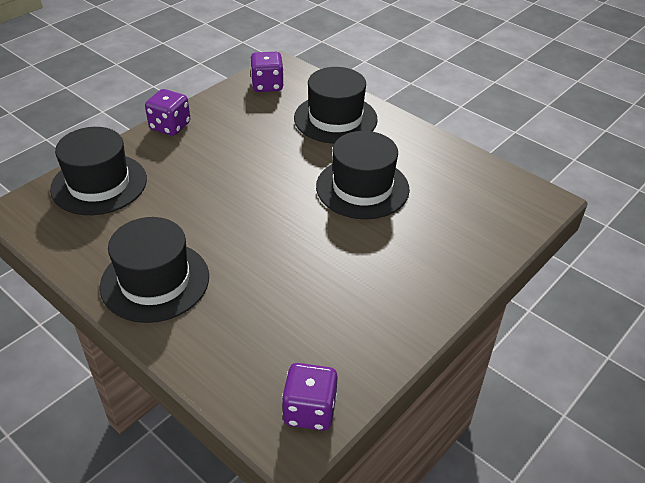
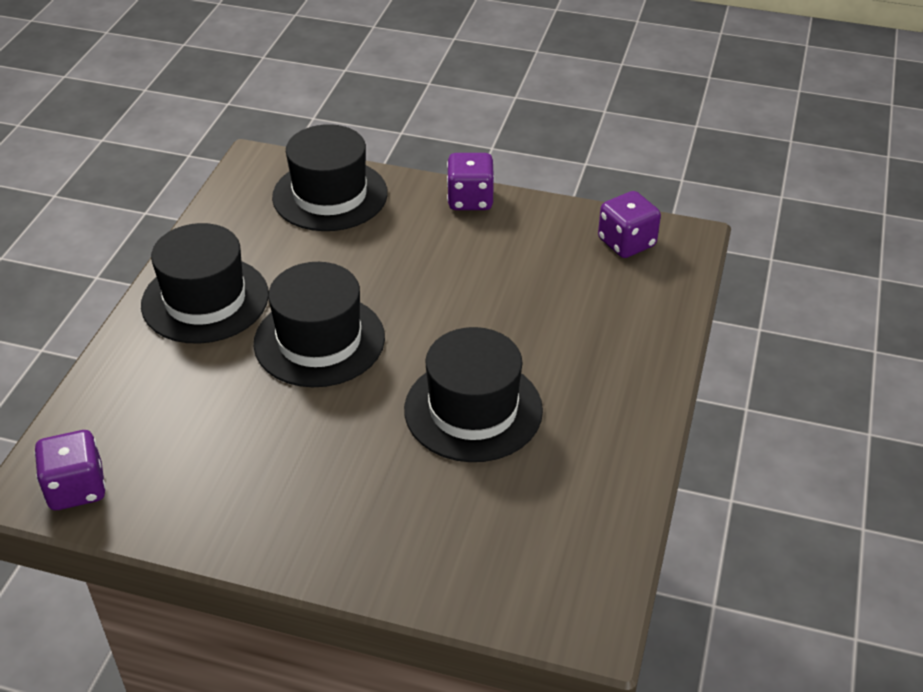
camera: 65 degrees right, 0 degrees up
(335, 119) = (606, 333): black hat -> black hat (319, 340)

